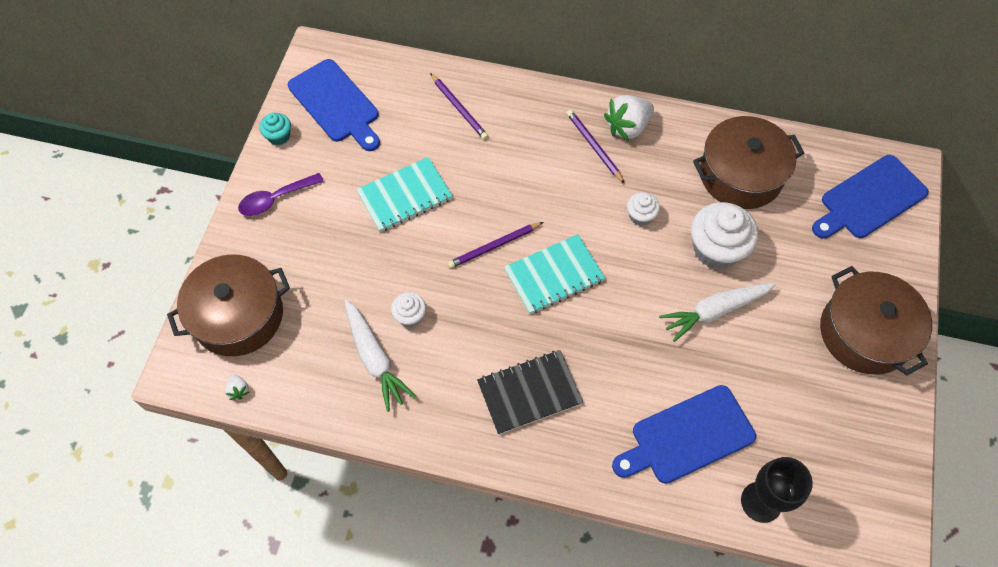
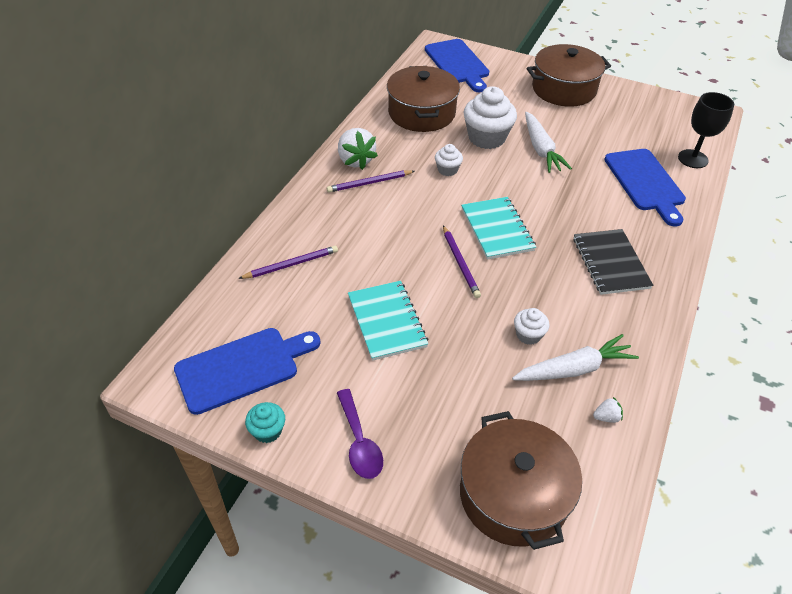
camera: 80 degrees left, 15 degrees down
(238, 390) = (609, 501): white strawberry -> white strawberry (606, 417)

